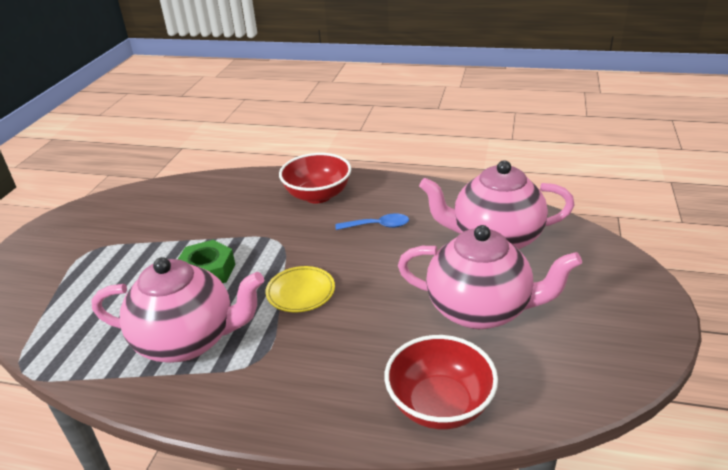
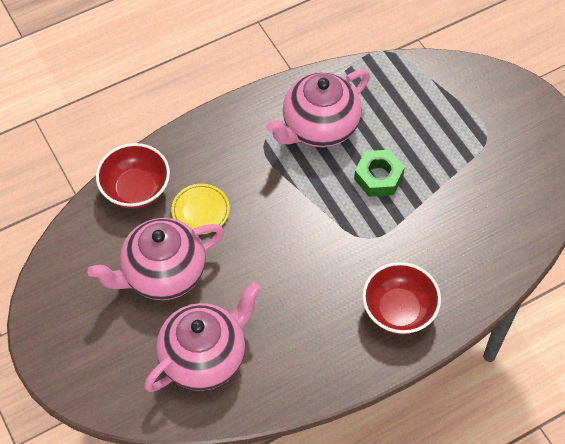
camera: 135 degrees right, 25 degrees up
(300, 292) = (294, 206): yellow plate -> yellow plate (200, 211)
(378, 226) = (309, 308): blue spoon -> none

